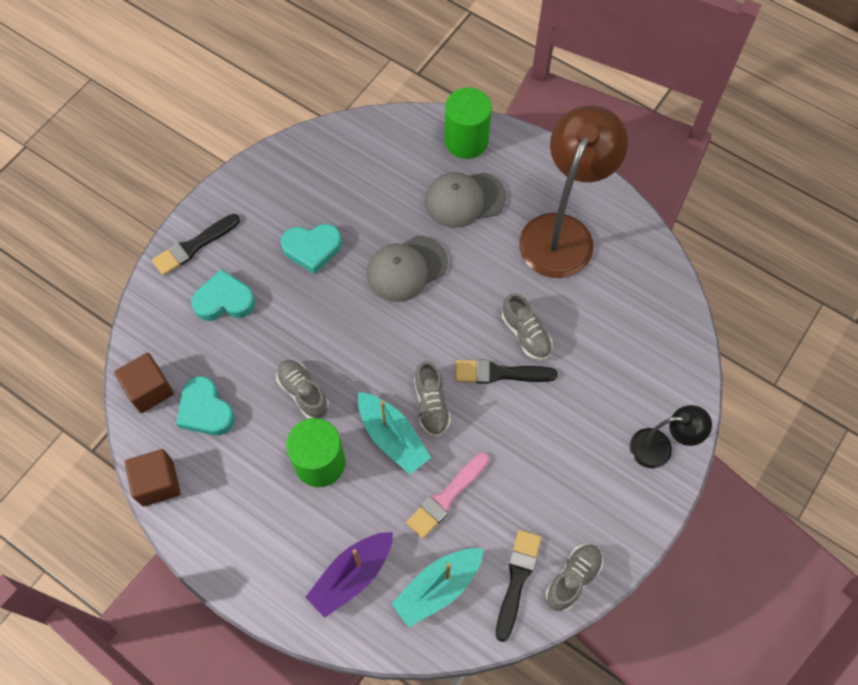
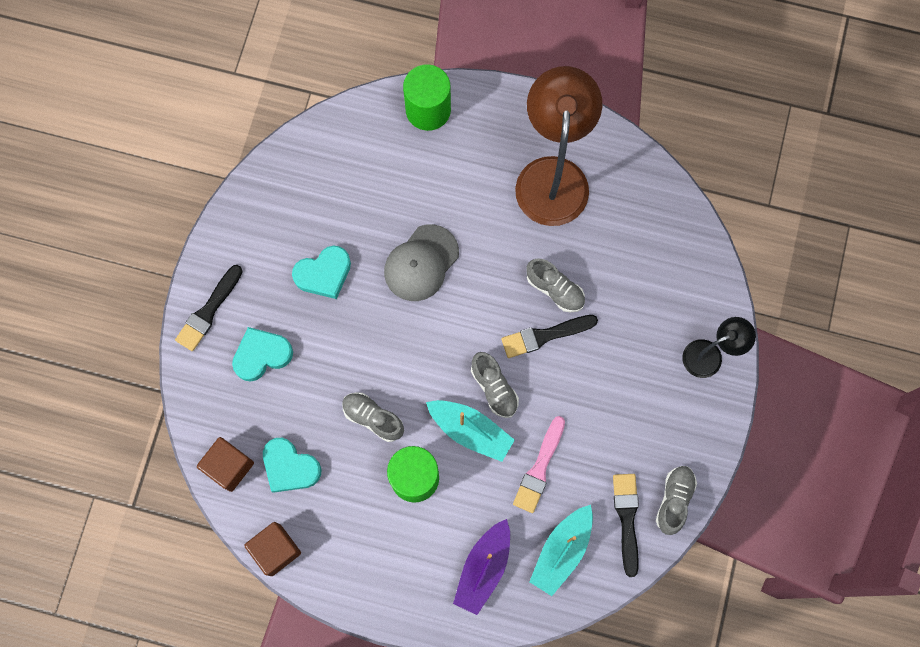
camera: 20 degrees left, 10 degrees up
(464, 199) = (449, 173): grey cap -> none

